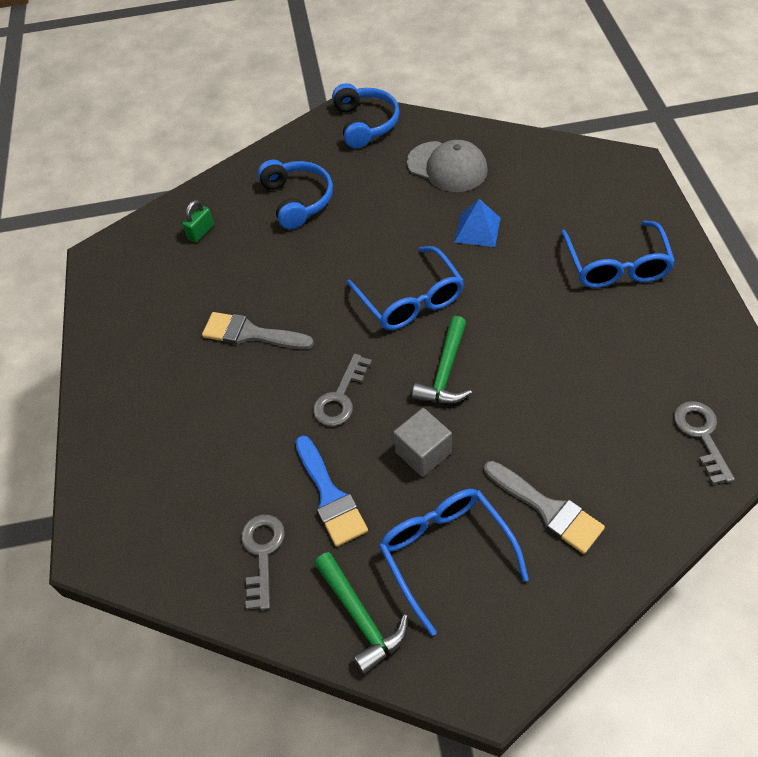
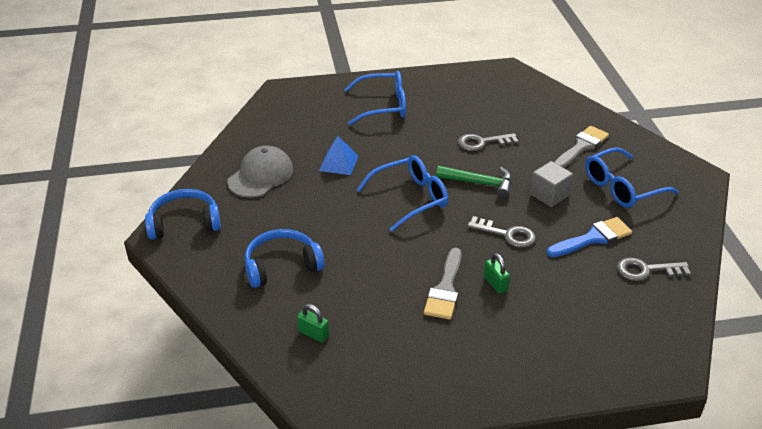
camera: 95 degrees left, 15 degrees down
(254, 381) = (495, 283): none -> green padlock
(361, 618) = (676, 223): green hammer -> none
(701, 435) = (519, 91): grey key -> grey key (482, 142)

